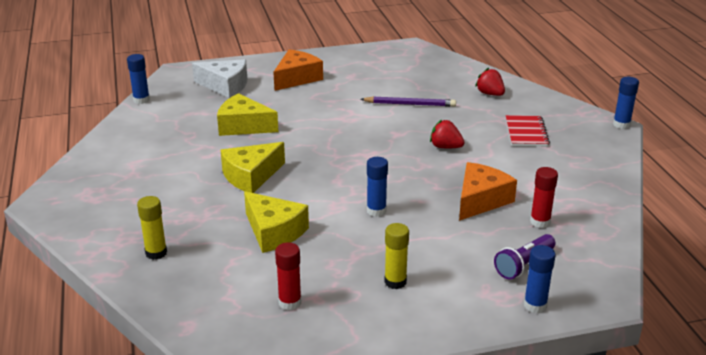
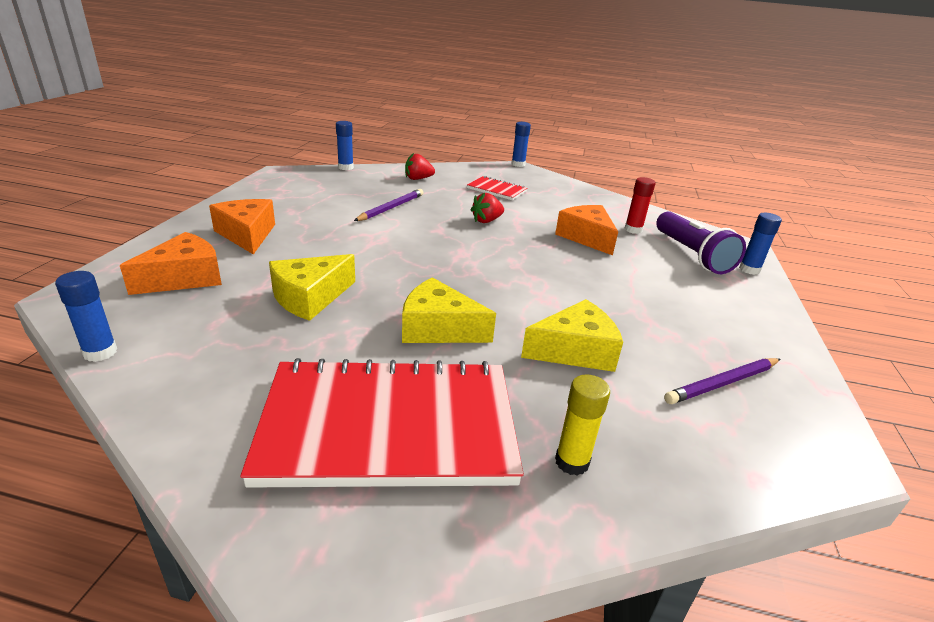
camera: 65 degrees left, 0 degrees up
(144, 191) = (389, 427): none -> red notebook
(225, 86) = (184, 278): white cheese -> orange cheese
(251, 176) = (438, 328): yellow cheese -> yellow cheese turned 120 degrees clockwise
(290, 302) = (723, 383): red glue stick -> purple pencil
(376, 211) = (571, 283): blue glue stick -> blue glue stick (345, 167)
(395, 282) = (700, 313): yellow glue stick -> none
(524, 265) = (692, 255): purple flashlight -> purple flashlight, size x1.56

